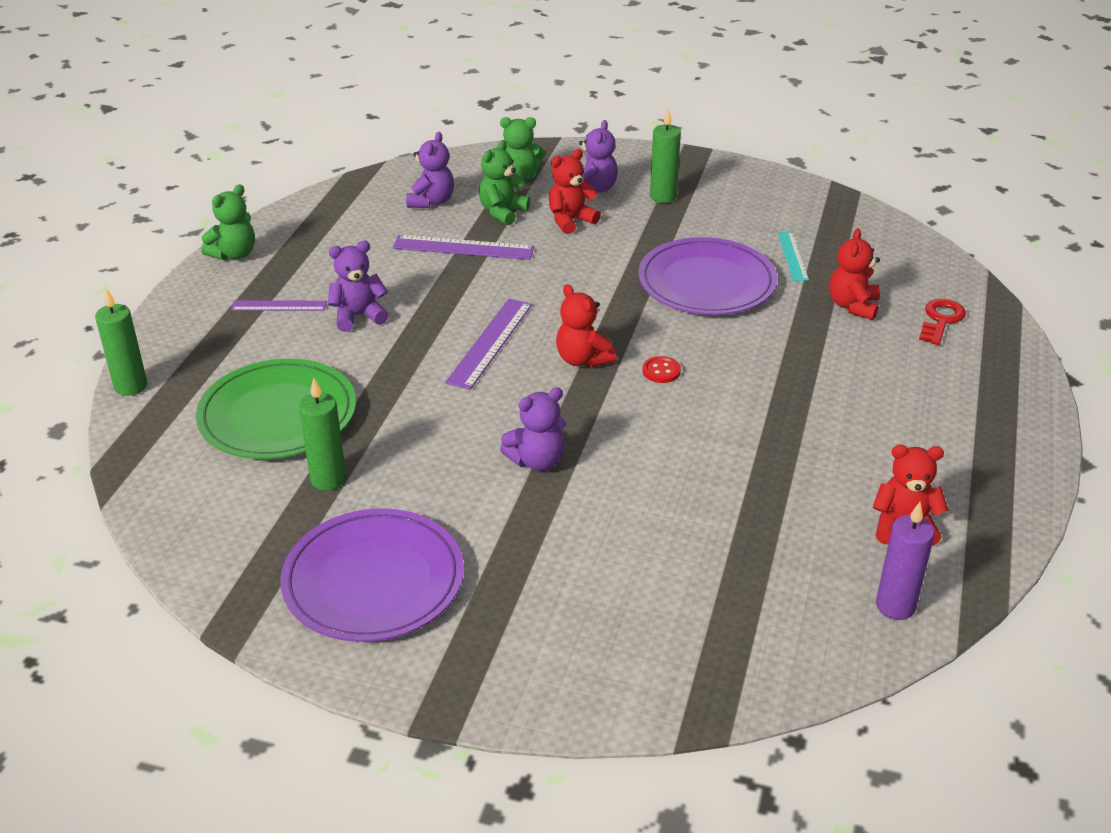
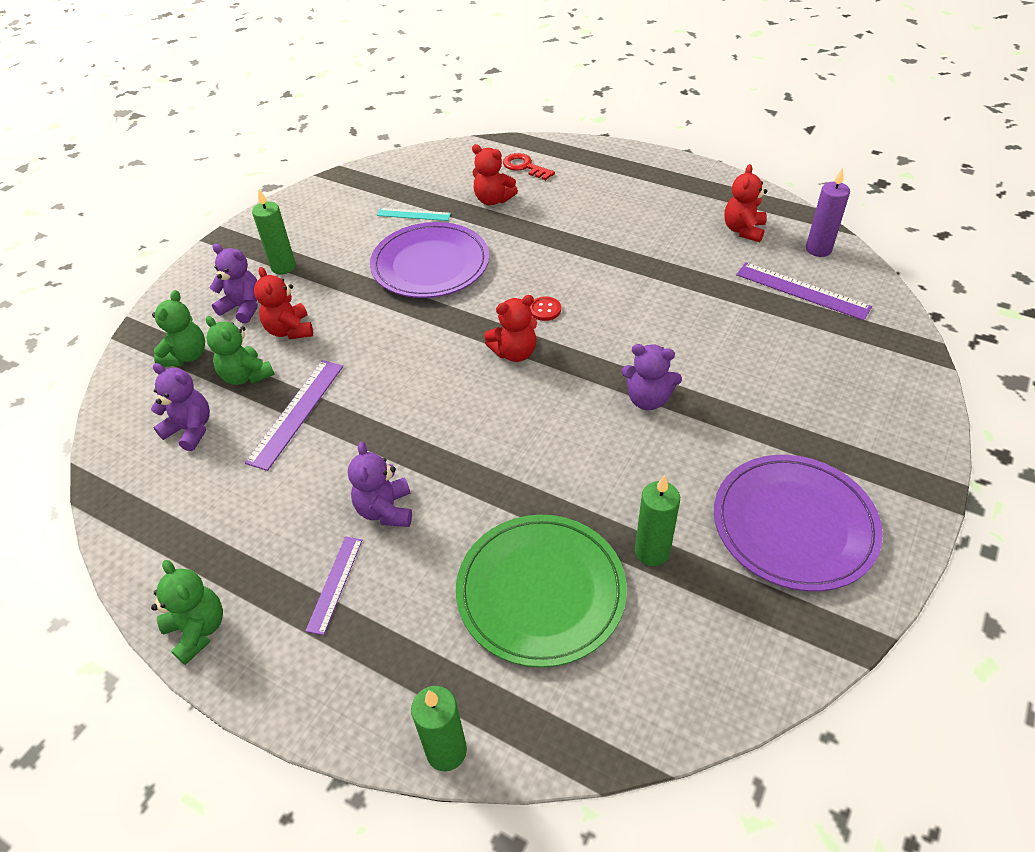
camera: 75 degrees left, 10 degrees up
(490, 343) = (469, 410): purple ruler -> purple ruler (802, 290)
(537, 461) = (648, 399): purple teddy bear -> purple teddy bear turned 120 degrees clockwise

